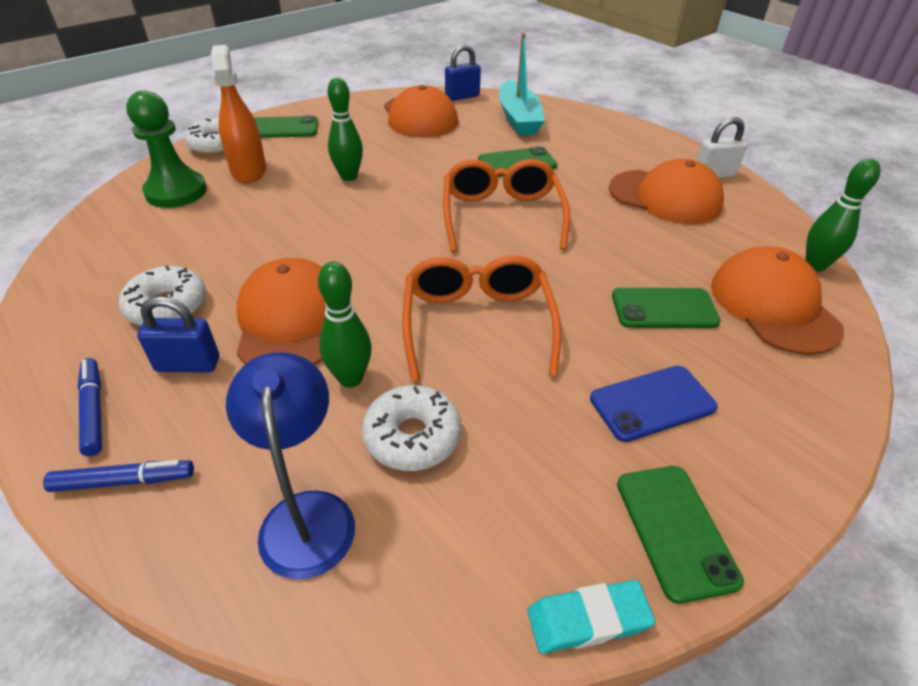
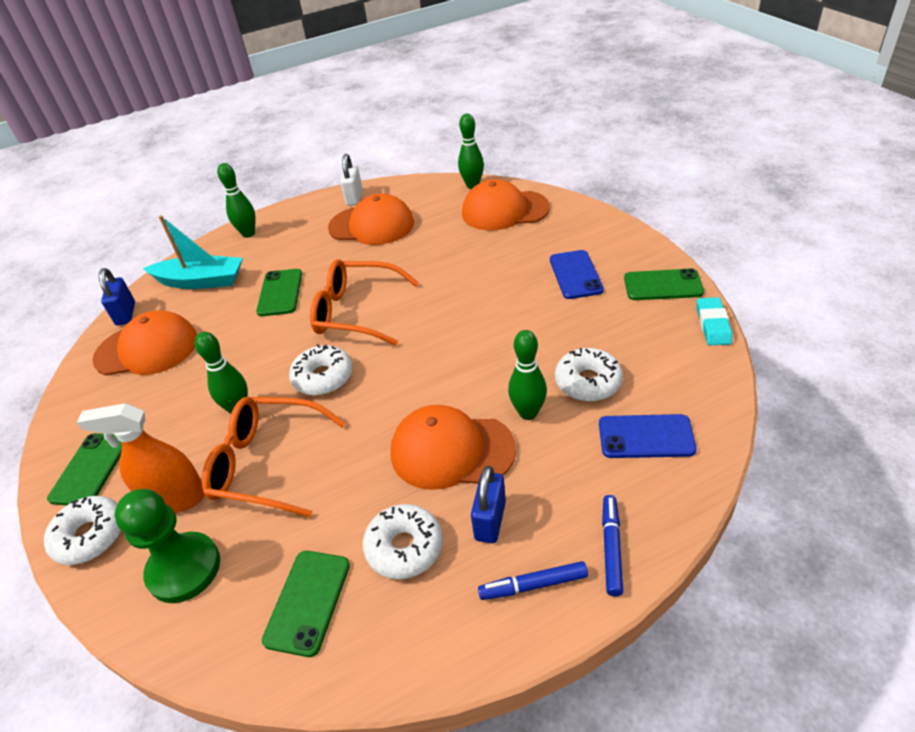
camera: 70 degrees left, 0 degrees up
(306, 514) = (646, 437): blue lamp -> blue phone
(395, 214) = (323, 377): none -> white donut
(477, 323) = (486, 340): orange glasses -> orange glasses (267, 463)
(604, 125) = (248, 233): none -> green bowling pin
(664, 309) = (495, 253): green phone -> green phone (308, 602)
(665, 197) = (371, 225): orange cap -> orange cap turned 60 degrees clockwise

